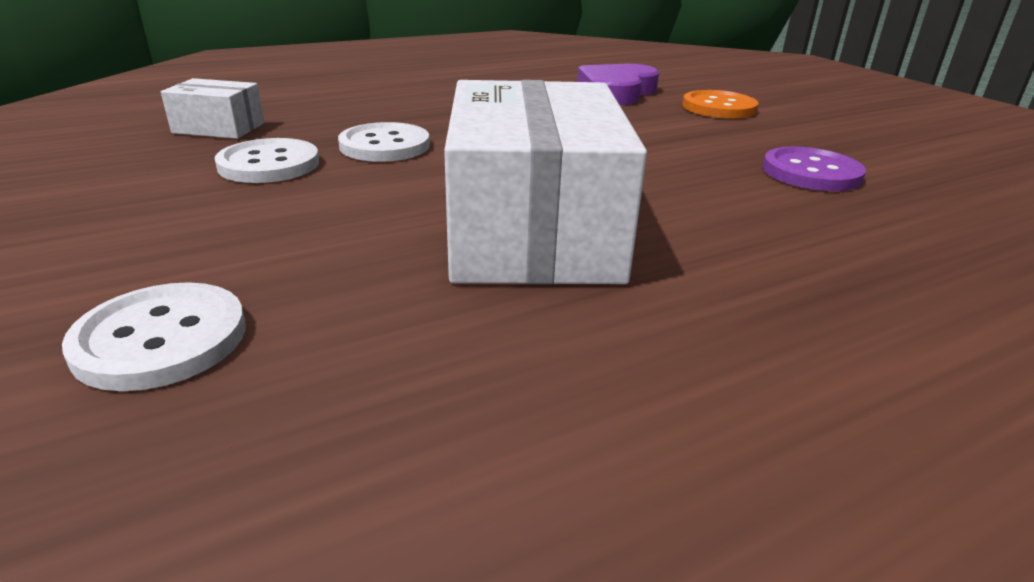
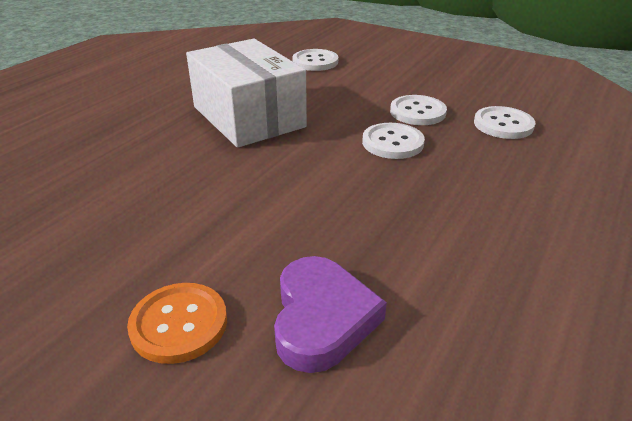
camera: 150 degrees right, 5 degrees up
(219, 128) = (503, 124): white box -> white button
(811, 172) = (93, 214): purple button -> none

